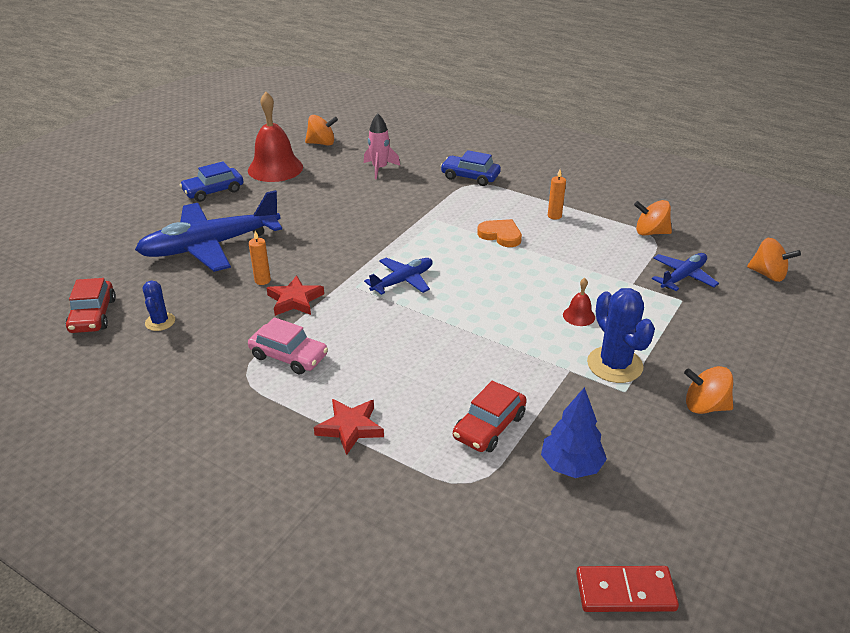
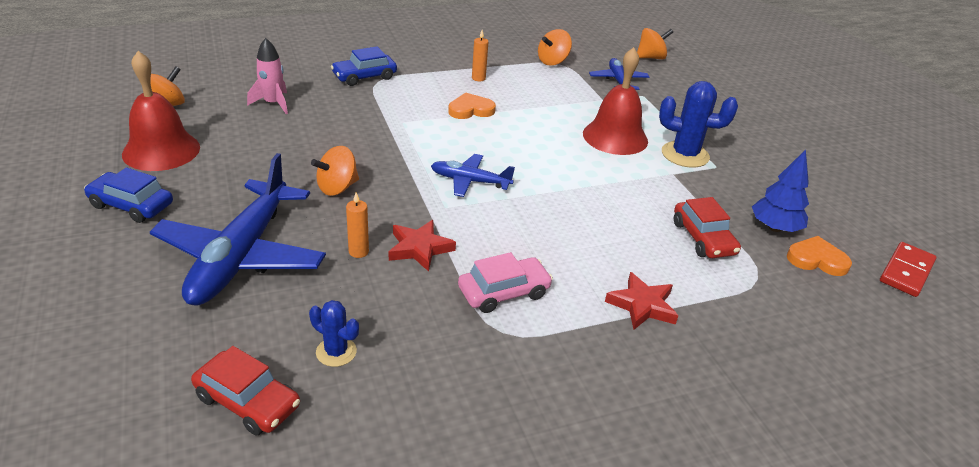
camera: 55 degrees left, 0 degrees up
(213, 191) = (131, 205): blue car -> blue car turned 105 degrees clockwise
(402, 281) = (470, 181): blue plane -> blue plane turned 75 degrees counterclockwise
(554, 513) = (817, 259): none -> orange heart
(579, 316) = (615, 137): red bell -> red bell, size x2.23
(704, 406) = (758, 150): orange spinning top -> orange spinning top (337, 188)

